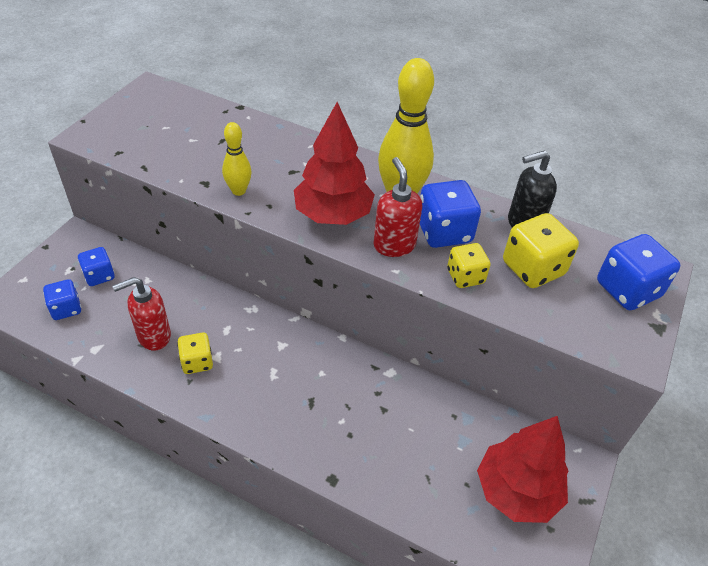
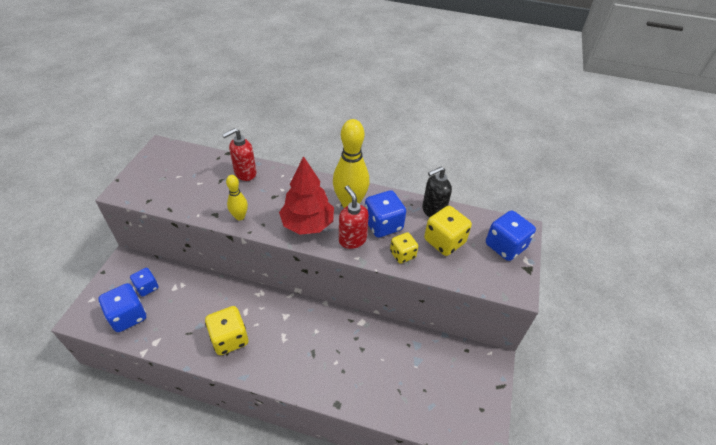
camera: 10 degrees left, 0 degrees up
(66, 309) = (128, 316): blue dice -> blue dice, size x1.60
(153, 336) = (195, 325): red soap dispenser -> red soap dispenser (245, 173)
(197, 362) = (229, 338): yellow dice -> yellow dice, size x1.60
(517, 491) = (456, 388): red tree -> none

